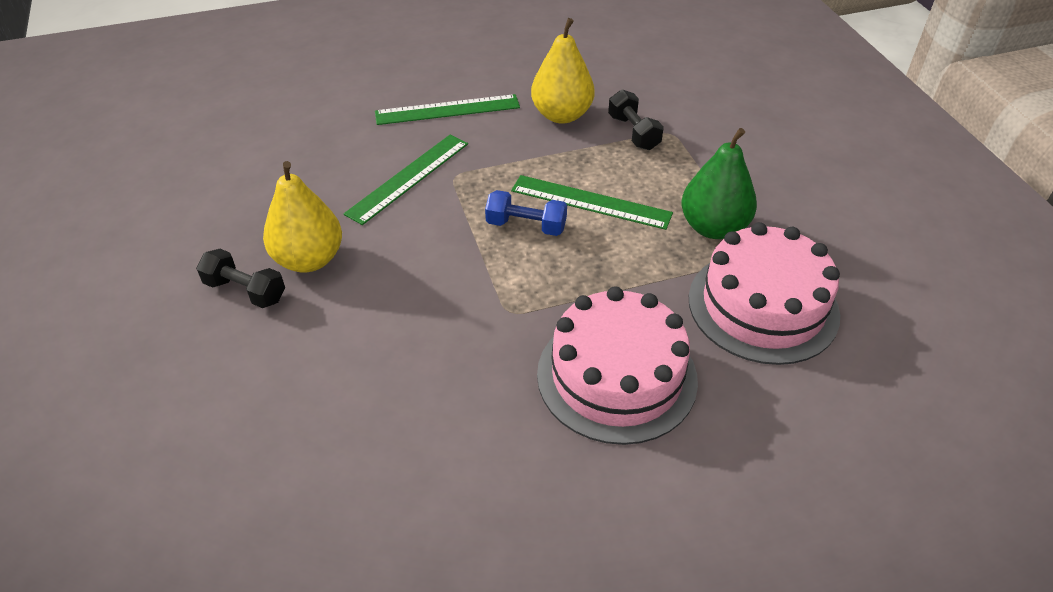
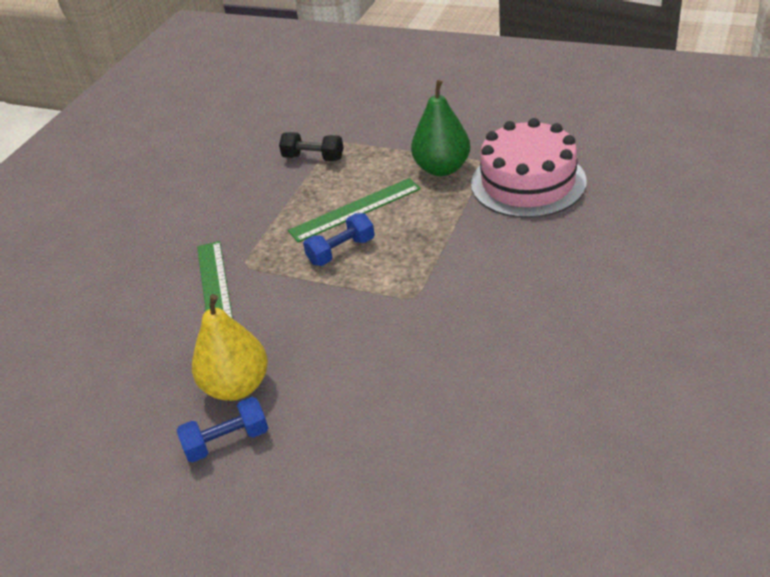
camera: 45 degrees left, 5 degrees down
(245, 291) = (227, 441): black dumbbell -> blue dumbbell
(447, 110) = (166, 236): green ruler -> none
(561, 115) = (251, 181): yellow pear -> none
(616, 376) = (521, 272): pink cake -> none

